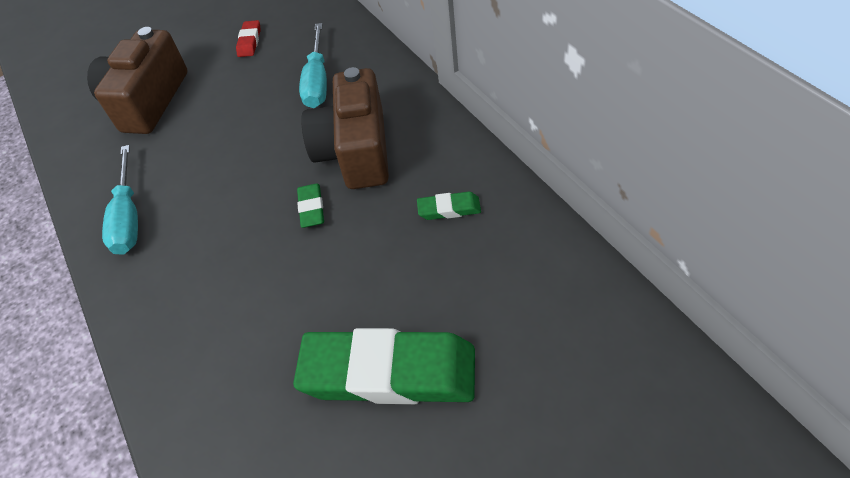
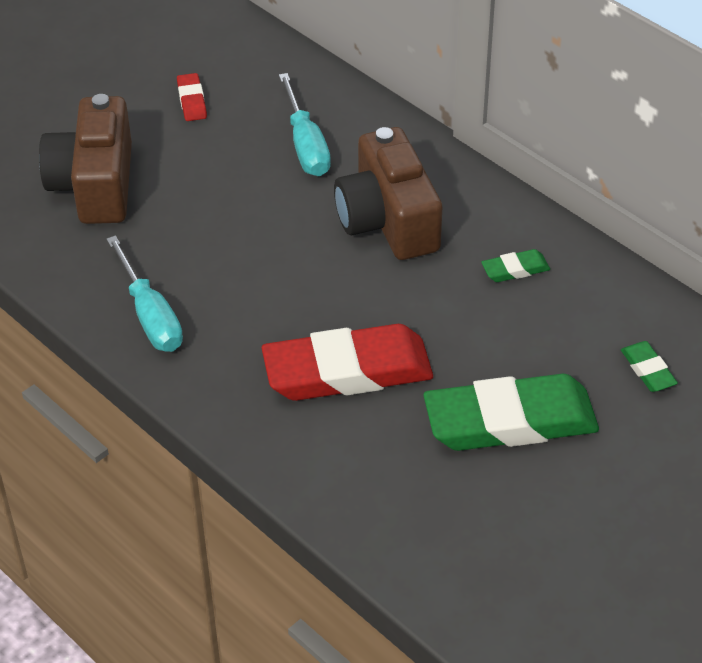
camera: 20 degrees left, 5 degrees down
(261, 293) = (347, 371): none -> red eraser
(311, 208) = (364, 284): green eraser -> green eraser (648, 370)

